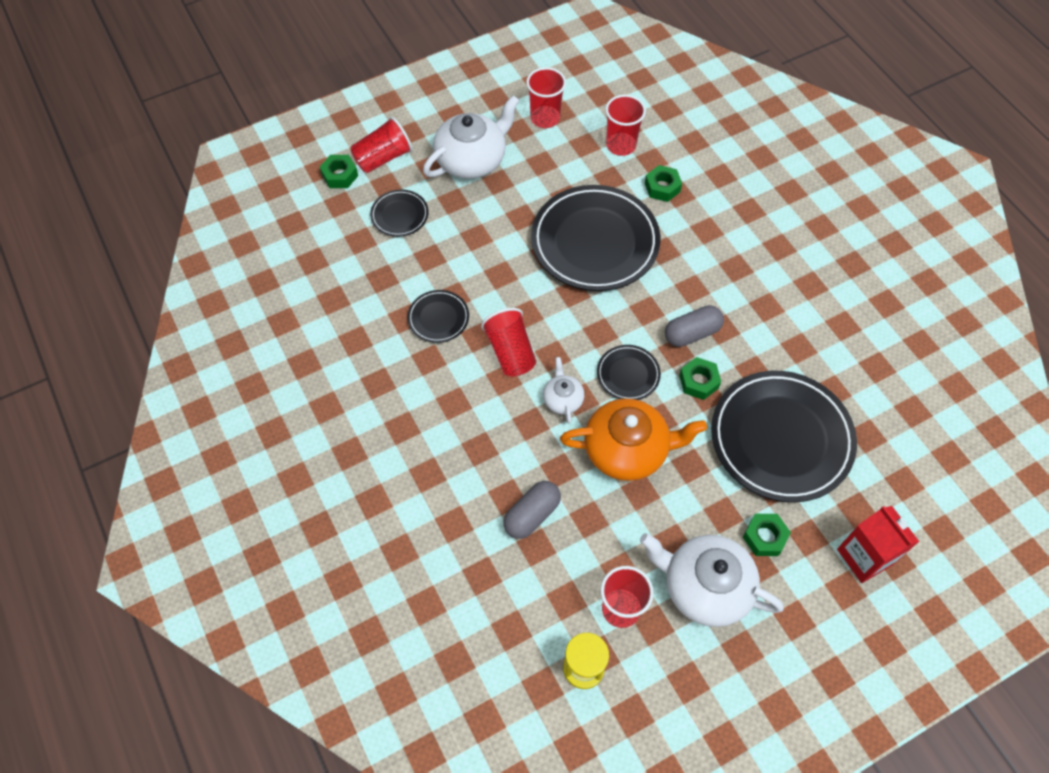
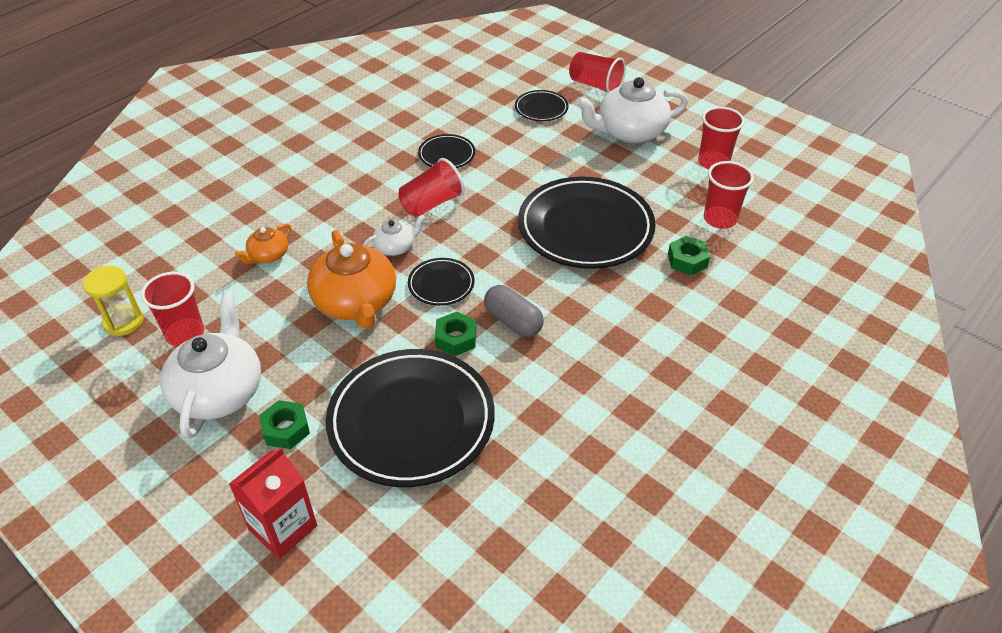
camera: 70 degrees right, 15 degrees down
(340, 175) = (562, 70): green nut -> none
(472, 159) = (630, 132): white teapot -> white teapot turned 135 degrees clockwise
(532, 515) = (268, 255): grey capsule -> orange teapot

